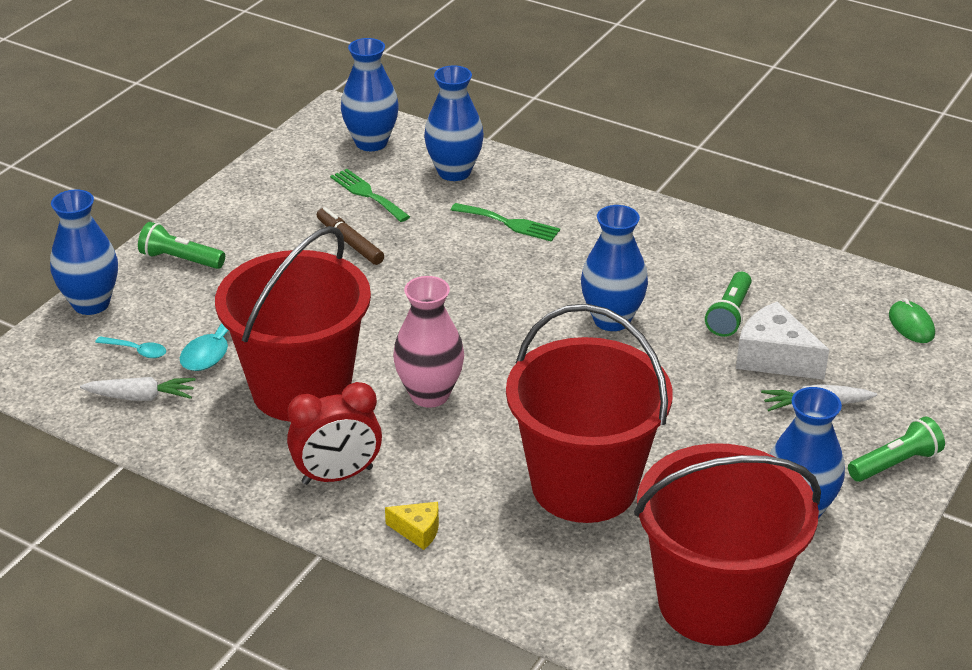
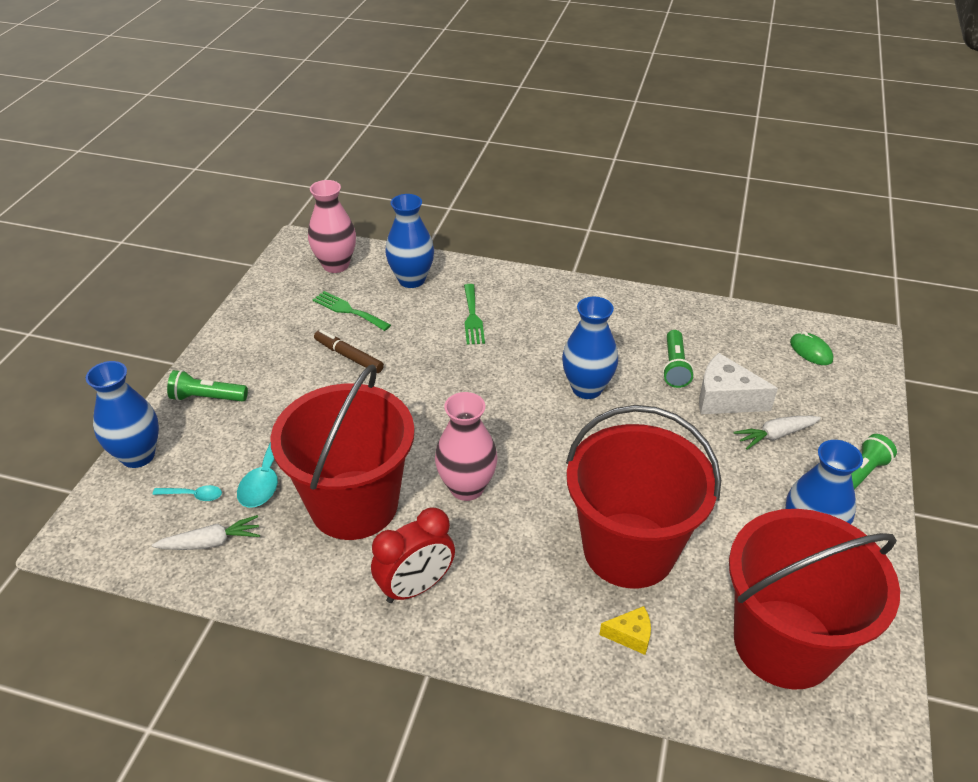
camera: 15 degrees left, 5 degrees up
(371, 143) = (336, 265): blue vase -> pink vase
(418, 531) = (507, 629): yellow cheese -> yellow cheese (630, 635)
(509, 223) = (472, 317): green fork -> green fork turned 75 degrees clockwise

